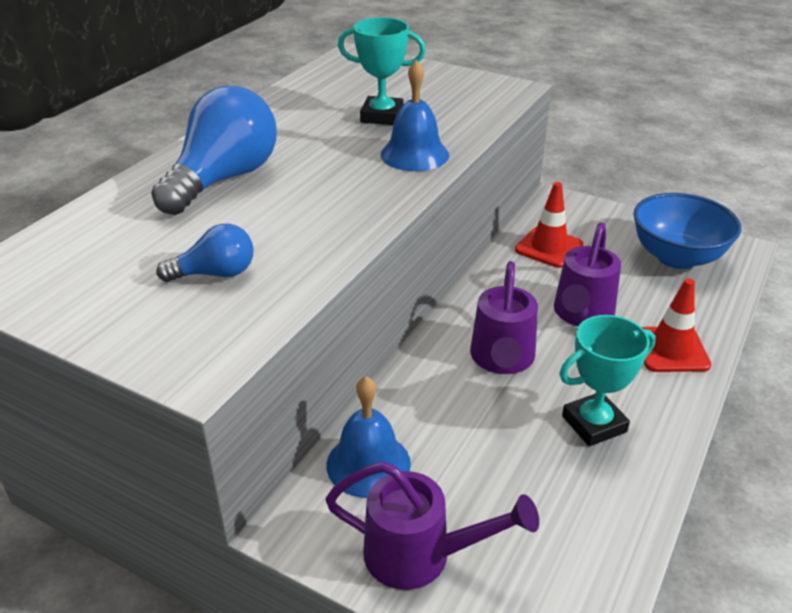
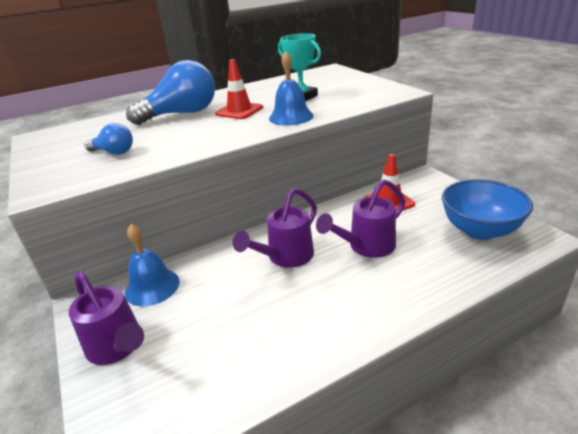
camera: 35 degrees right, 5 degrees down
(594, 424) = (299, 315): turquoise trophy -> none
(670, 350) = (407, 288): red traffic cone -> red traffic cone (239, 111)

